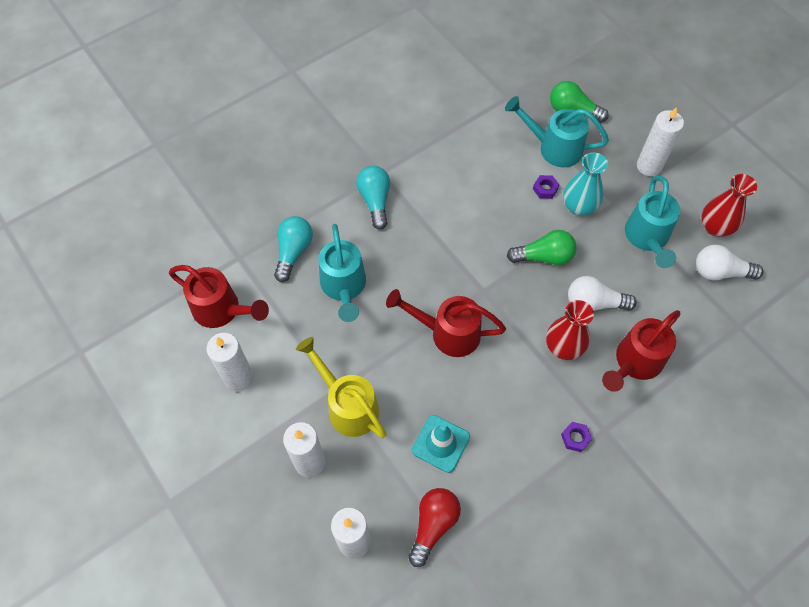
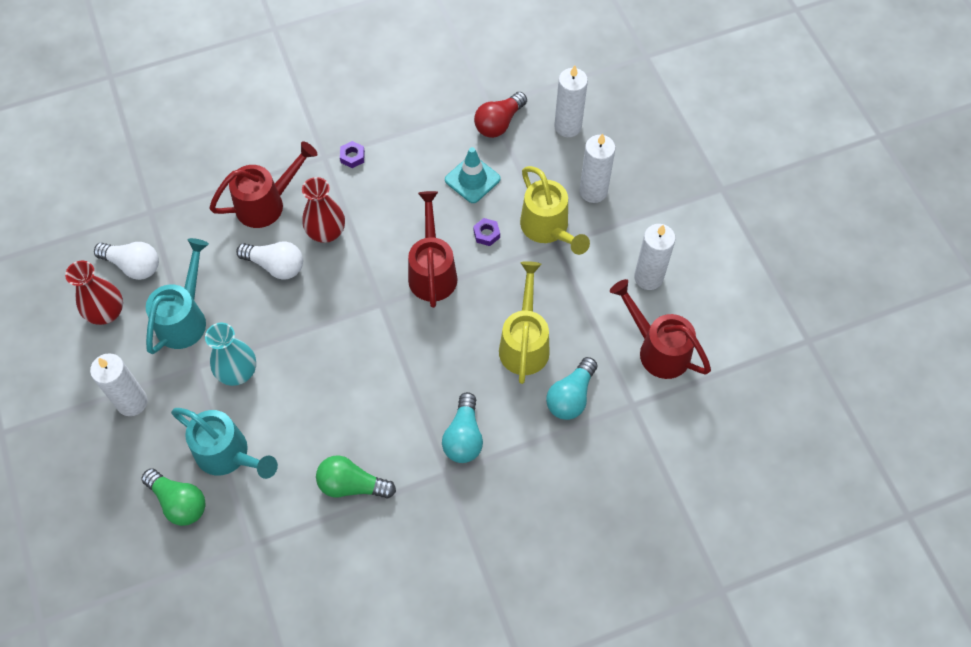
camera: 165 degrees left, 0 degrees up
(344, 287) = (524, 343): turquoise watering can -> yellow watering can
(448, 333) = (432, 271): red watering can -> red watering can turned 120 degrees counterclockwise
(544, 257) = (303, 325): green light bulb -> green light bulb (352, 485)
(545, 189) = (264, 403): purple nut -> purple nut (486, 234)

